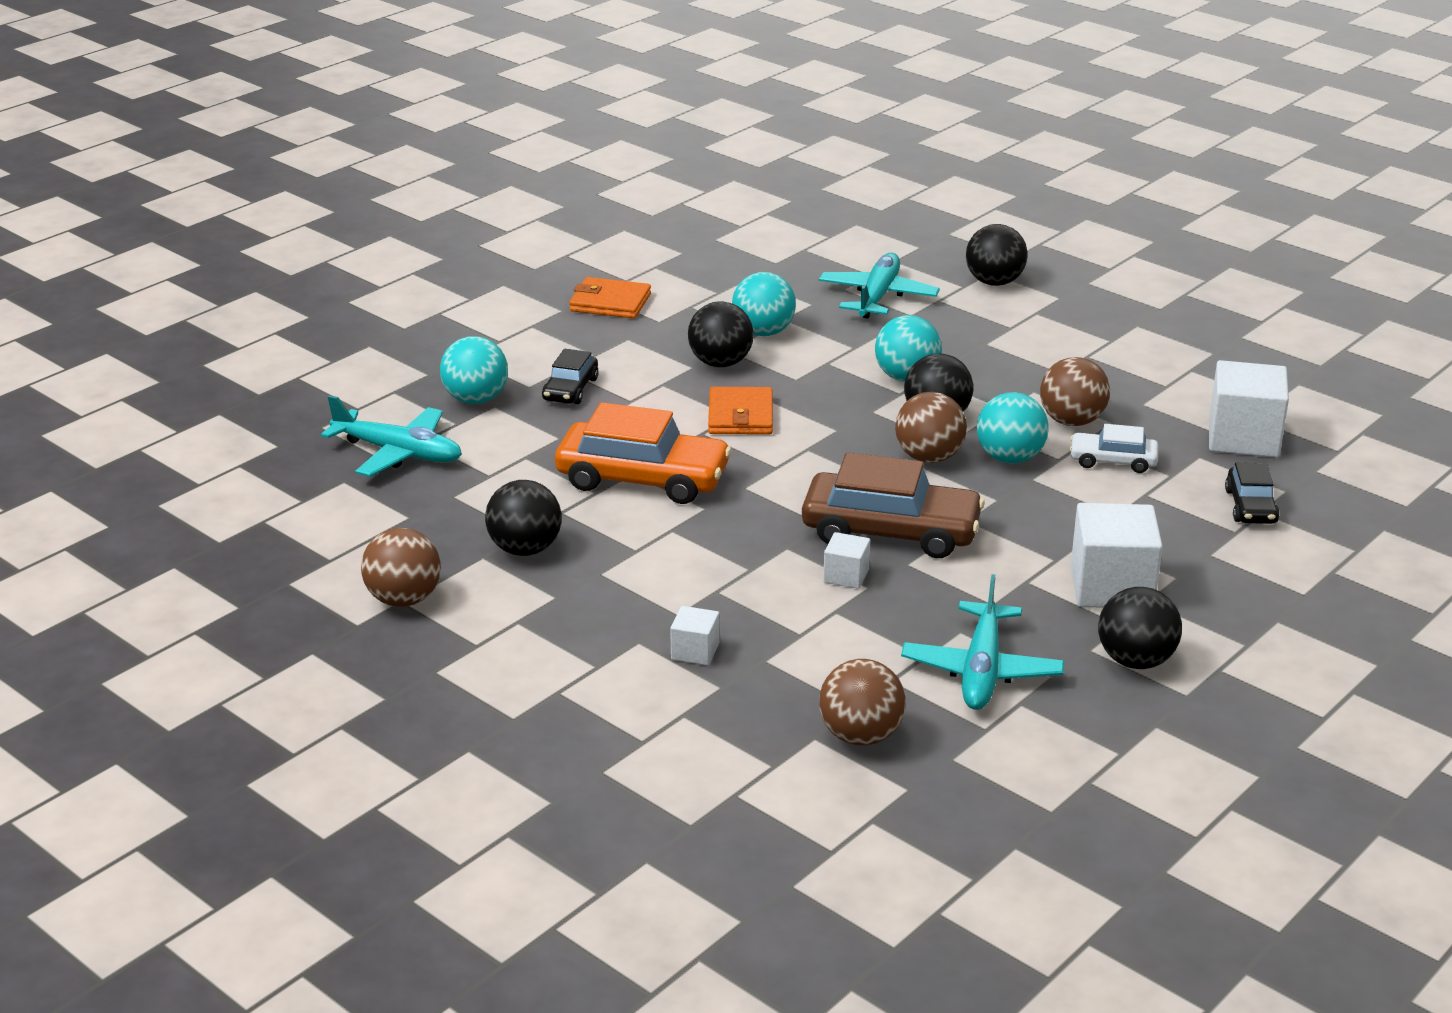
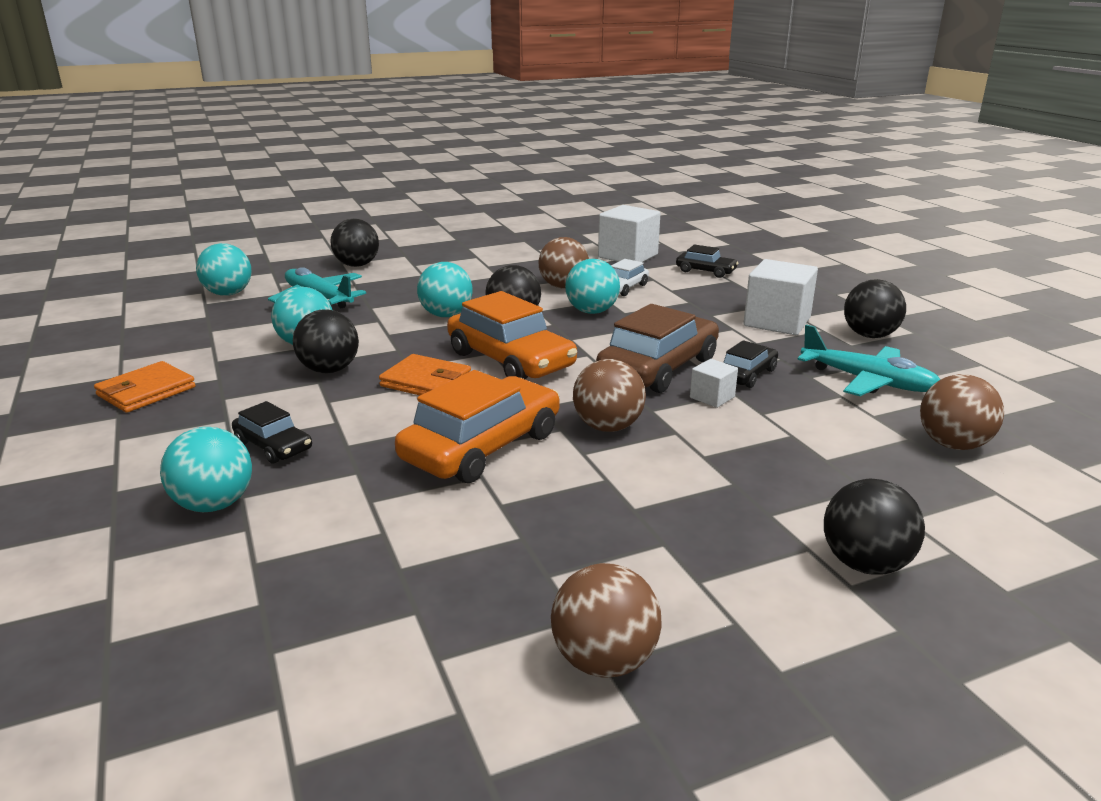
camera: 65 degrees left, 5 degrees down
(398, 453) = (259, 587): turquoise plane -> none
(525, 549) = (556, 542): black ball -> black ball (865, 564)
(695, 651) = (800, 488): white cube -> none
(828, 444) = (510, 360): none -> orange car
(838, 250) = (228, 294): none -> turquoise ball
(925, 588) = (746, 374): none -> black car
(929, 457) = (566, 333): brown ball -> brown ball (608, 427)

